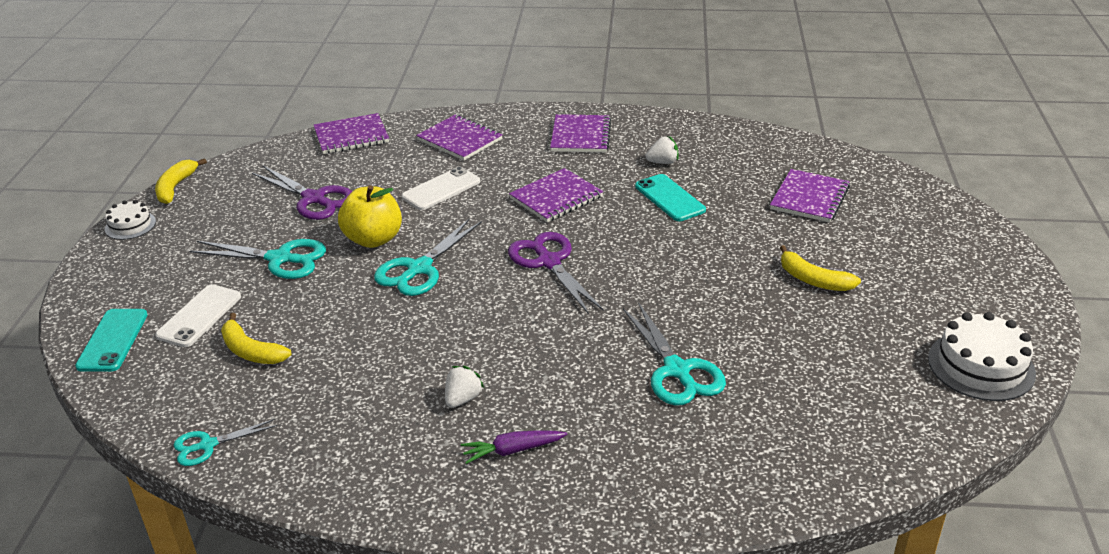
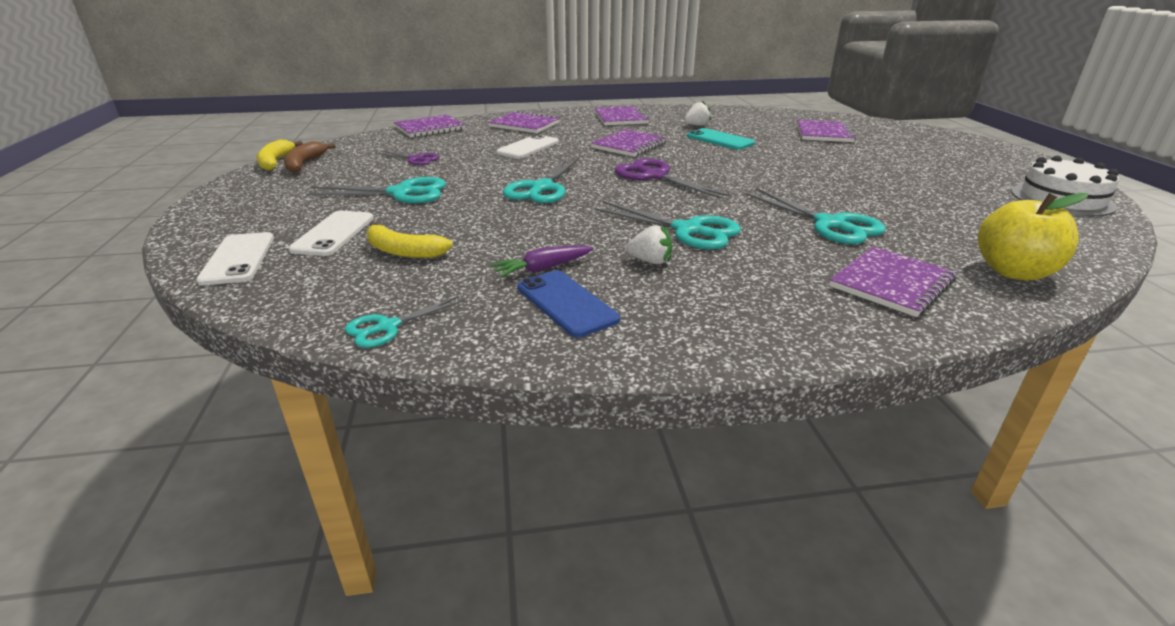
camera: 15 degrees left, 5 degrees down
(113, 340) = (238, 259): turquoise phone -> white phone
(130, 225) = (235, 185): white cake -> none
(202, 194) = (305, 164): none -> brown banana
(314, 199) = (415, 159): purple scissors -> purple scissors, size x0.59
(359, 442) = (566, 303): none -> blue phone
(373, 239) = (486, 176): yellow apple -> yellow apple (1013, 272)
(462, 399) = (650, 261): white strawberry -> white strawberry turned 90 degrees clockwise
(513, 450) = (734, 291): purple carrot -> purple carrot (543, 268)
(526, 359) = (687, 230): none -> turquoise scissors
(666, 465) = (892, 283): none -> purple notebook
(813, 280) = (877, 168): yellow banana -> none

